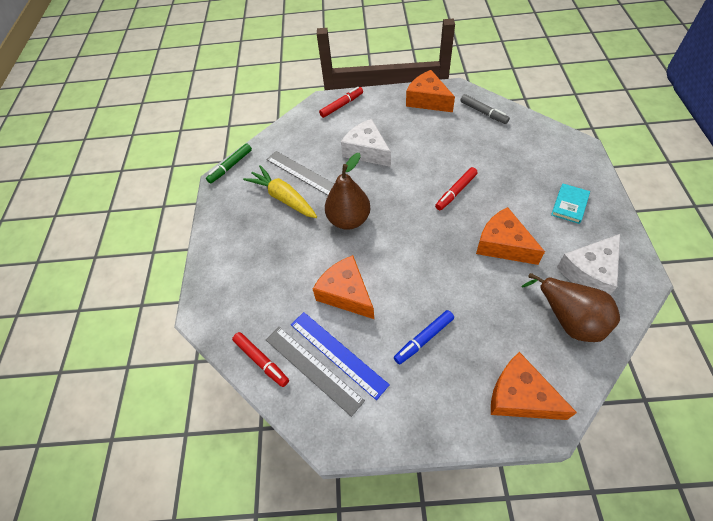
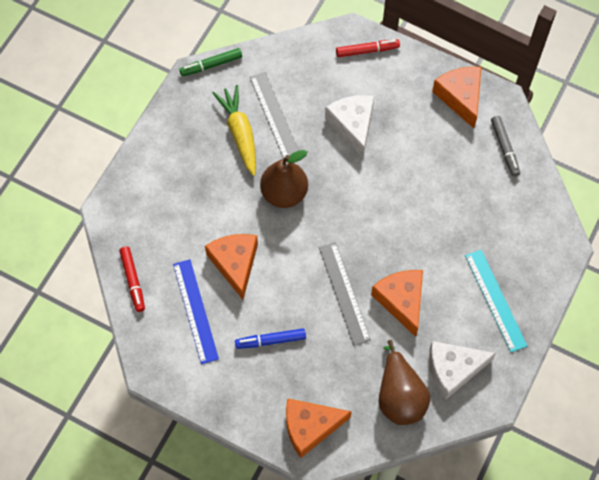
camera: 25 degrees right, 10 degrees up
(313, 369) = (169, 311): grey ruler -> grey ruler (344, 293)
(456, 192) = (402, 223): red marker -> none
(520, 396) = (310, 427): orange cheese -> orange cheese turned 75 degrees counterclockwise
(569, 205) = (495, 300): turquoise book -> turquoise ruler

